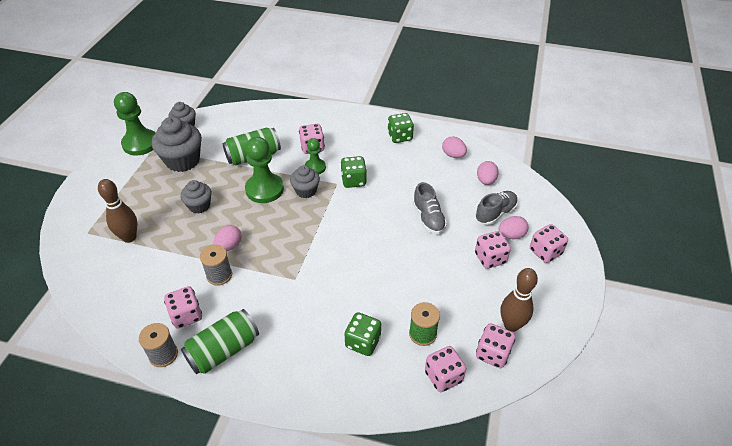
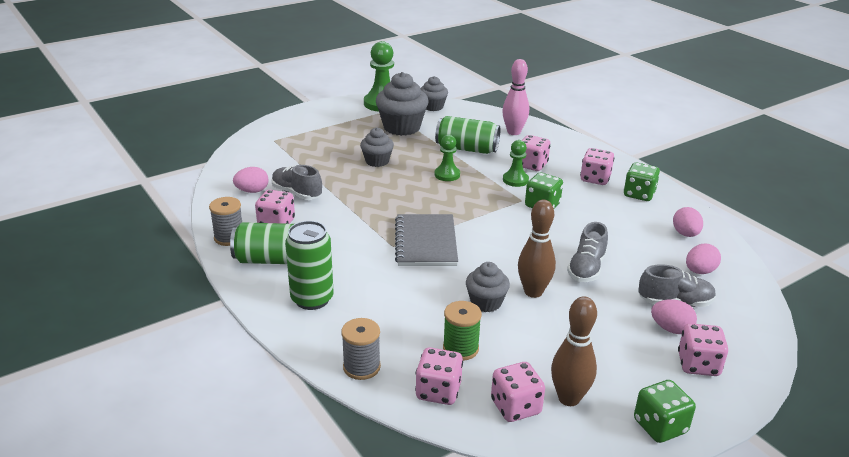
camera: 40 degrees right, 15 degrees down
(129, 237) = (298, 156): brown bowling pin -> brown bowling pin (533, 292)
(170, 276) = (297, 193): none -> grey shoe
(219, 275) = (334, 212): grey spool -> grey spool (361, 367)
(229, 246) = (367, 197): pink egg -> pink egg (252, 191)
(264, 189) = (447, 175): green pawn -> green pawn, size x0.58
(270, 122) = (513, 132): none -> pink bowling pin
(290, 365) = (312, 299): none -> green can
(306, 191) = (484, 192): grey cupcake -> grey cupcake (486, 302)
(313, 261) = (426, 242): none -> grey notebook
(363, 342) = (395, 321): green dice -> green dice (660, 426)
(490, 258) = (617, 334): pink dice -> pink dice (595, 179)

